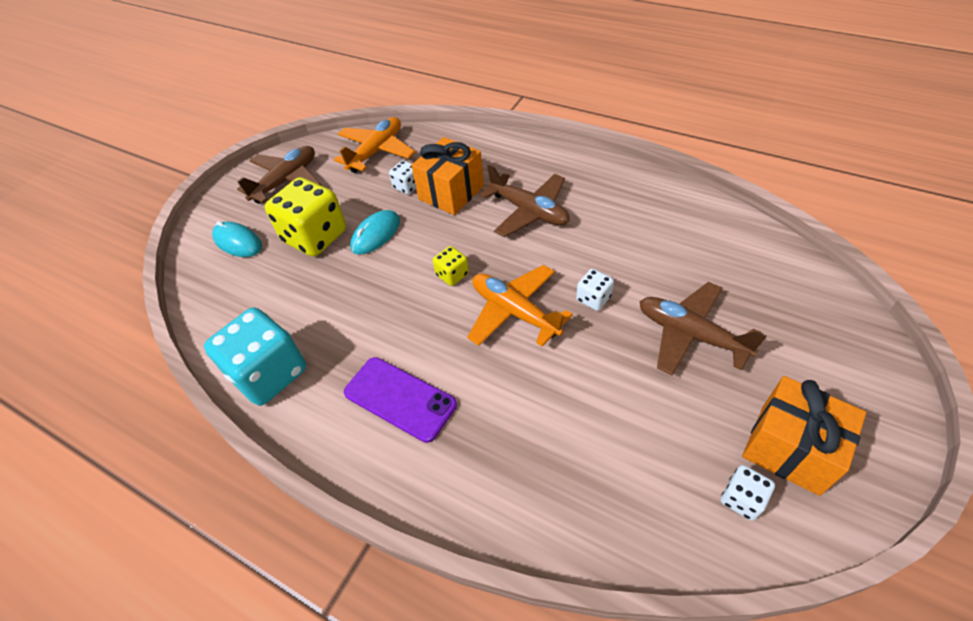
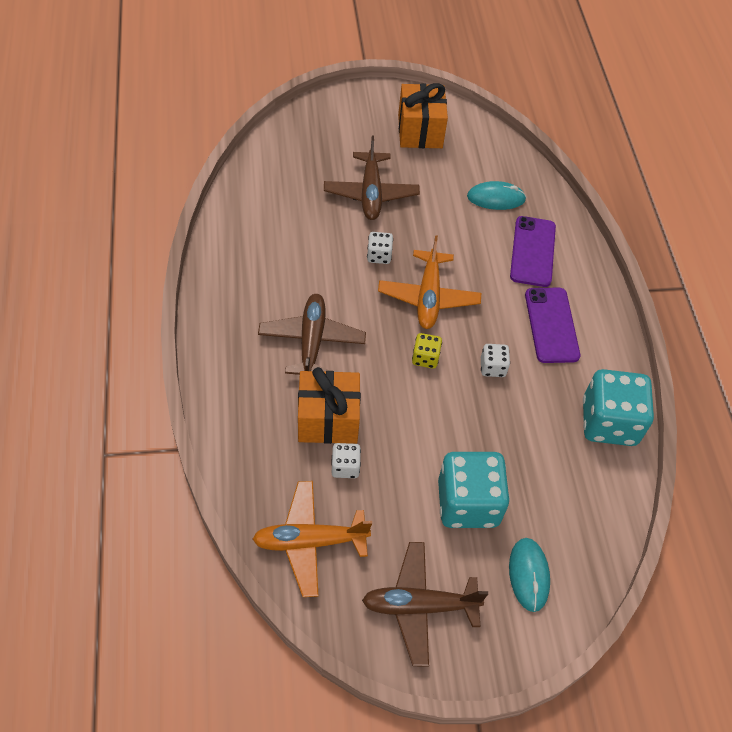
camera: 135 degrees left, 5 degrees up
(315, 236) = (468, 503): yellow dice -> turquoise dice
(376, 234) = (426, 449): turquoise mouse -> turquoise mouse (496, 198)
(503, 449) = (533, 251): none -> purple phone
(741, 499) = (467, 142): white dice -> white dice (492, 367)

